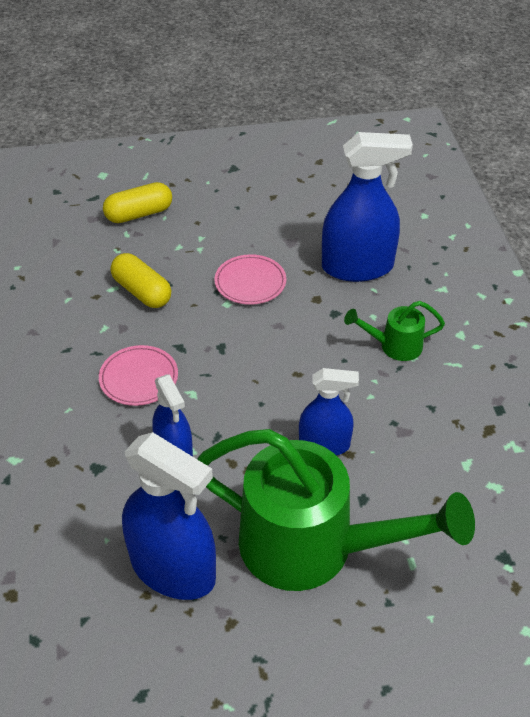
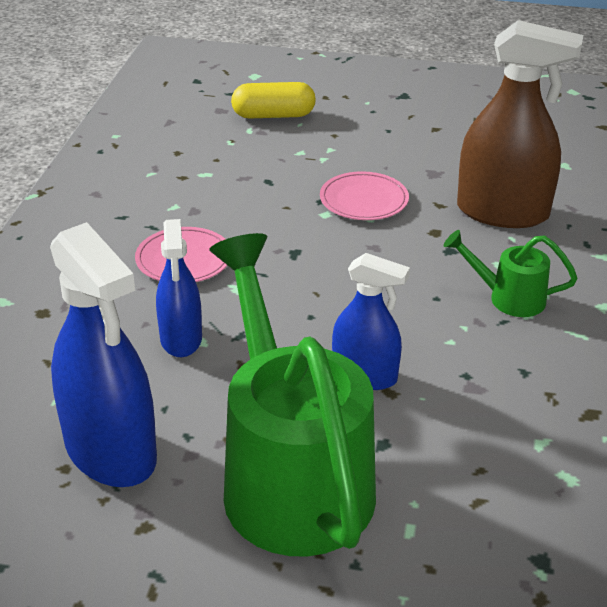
camera: 20 degrees right, 10 degrees down
(142, 291) = (235, 183): yellow capsule -> none
(313, 547) = (291, 476): green watering can -> green watering can turned 150 degrees counterclockwise
(357, 267) = (502, 212): blue spray bottle -> brown spray bottle

